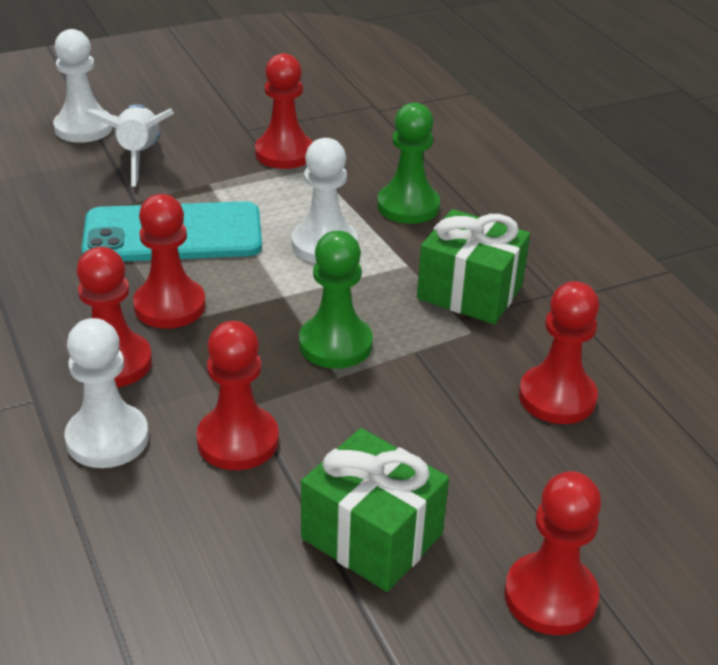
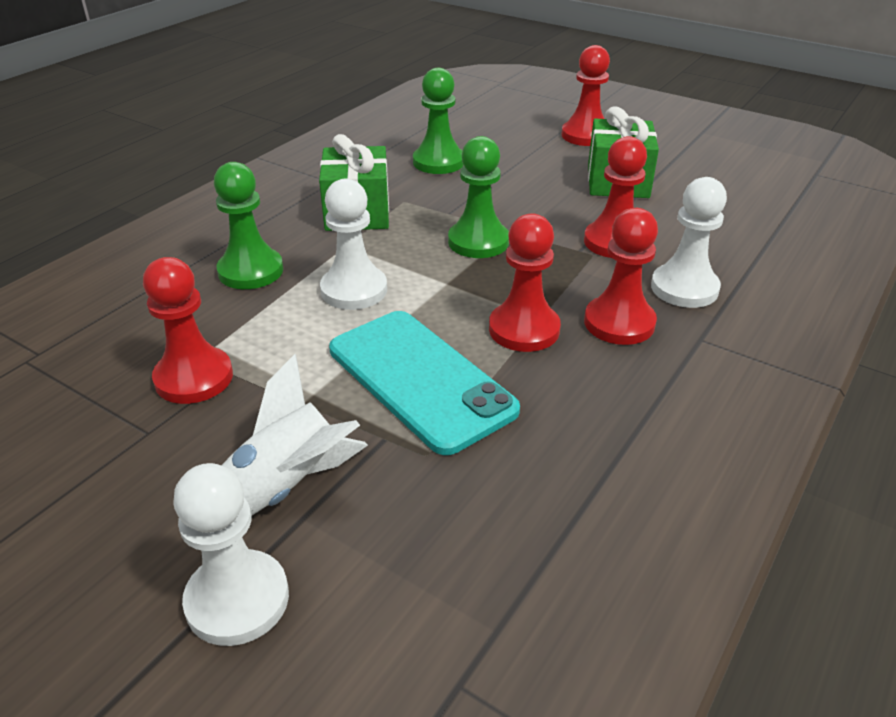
camera: 120 degrees left, 0 degrees up
(557, 397) = (438, 162): red pawn -> green pawn

